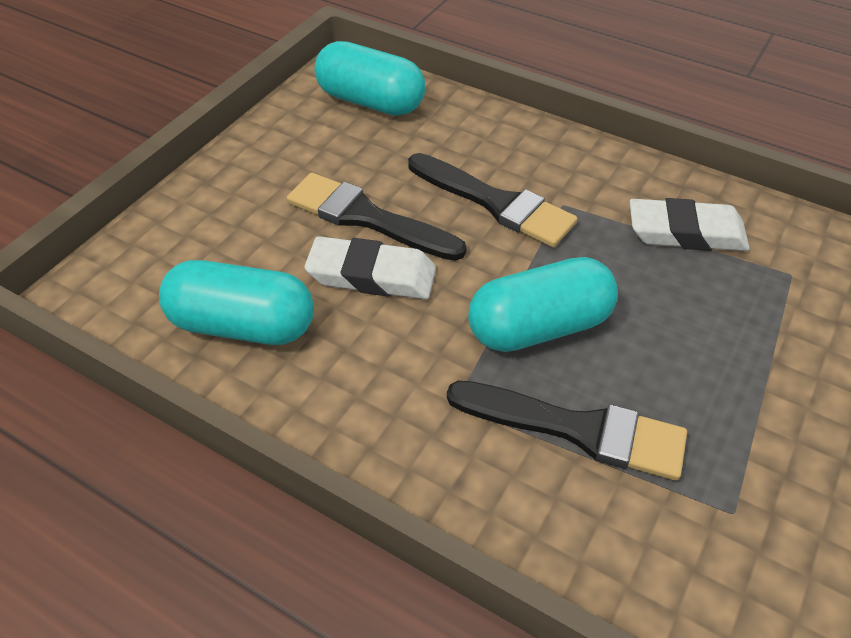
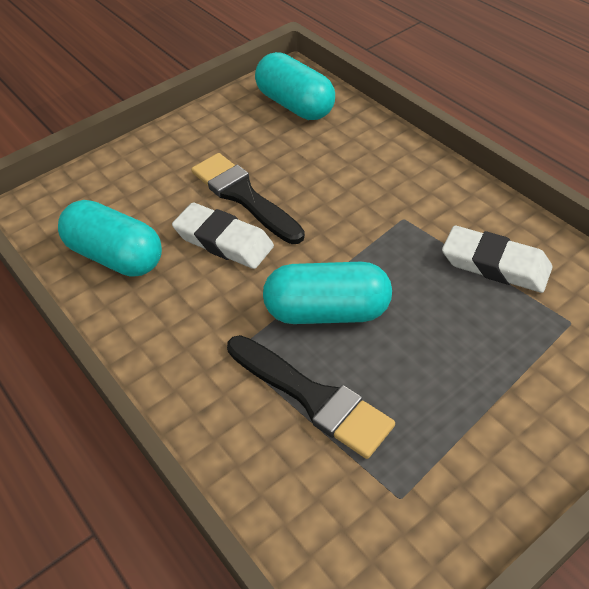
camera: 25 degrees right, 0 degrees up
(496, 203) = (349, 206): black brush -> none

